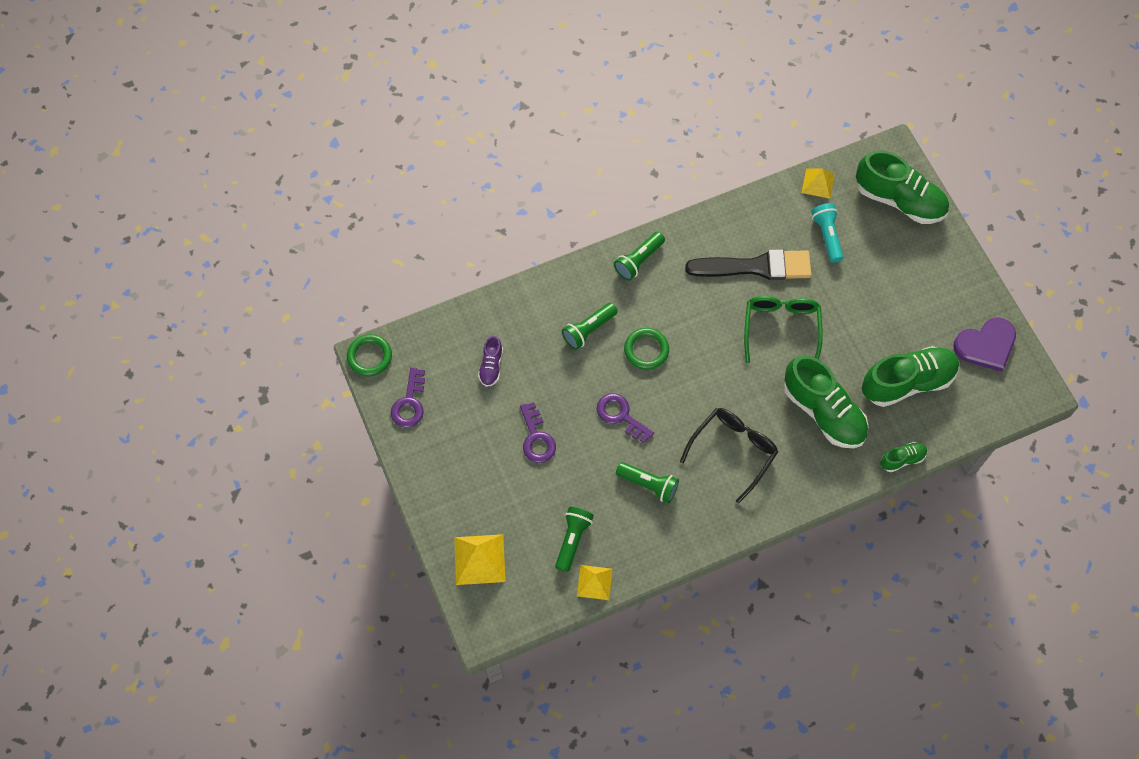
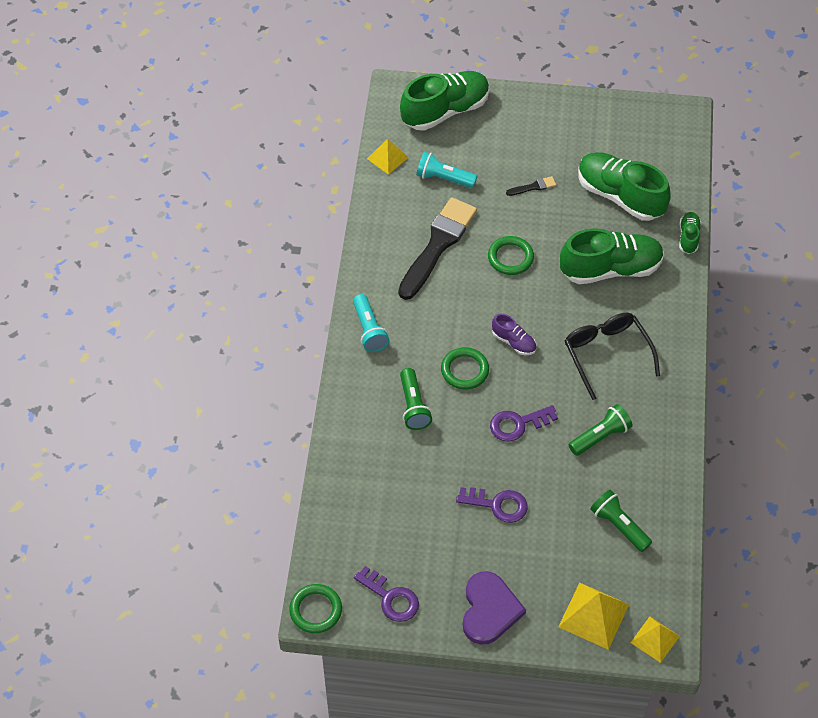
camera: 60 degrees left, 10 degrees down
(491, 366) = (397, 506): purple shoe -> purple shoe (514, 342)
(594, 582) = (671, 529): yellow pyramid -> yellow pyramid (655, 639)
(638, 260) = (369, 330): green flashlight -> turquoise flashlight
(781, 328) = (510, 258): green glasses -> green ring
(867, 308) = (533, 187): none -> black brush
(907, 382) = (620, 196): green shoe -> green shoe turned 60 degrees counterclockwise
(986, 345) = (620, 126): purple heart -> purple heart (489, 610)

